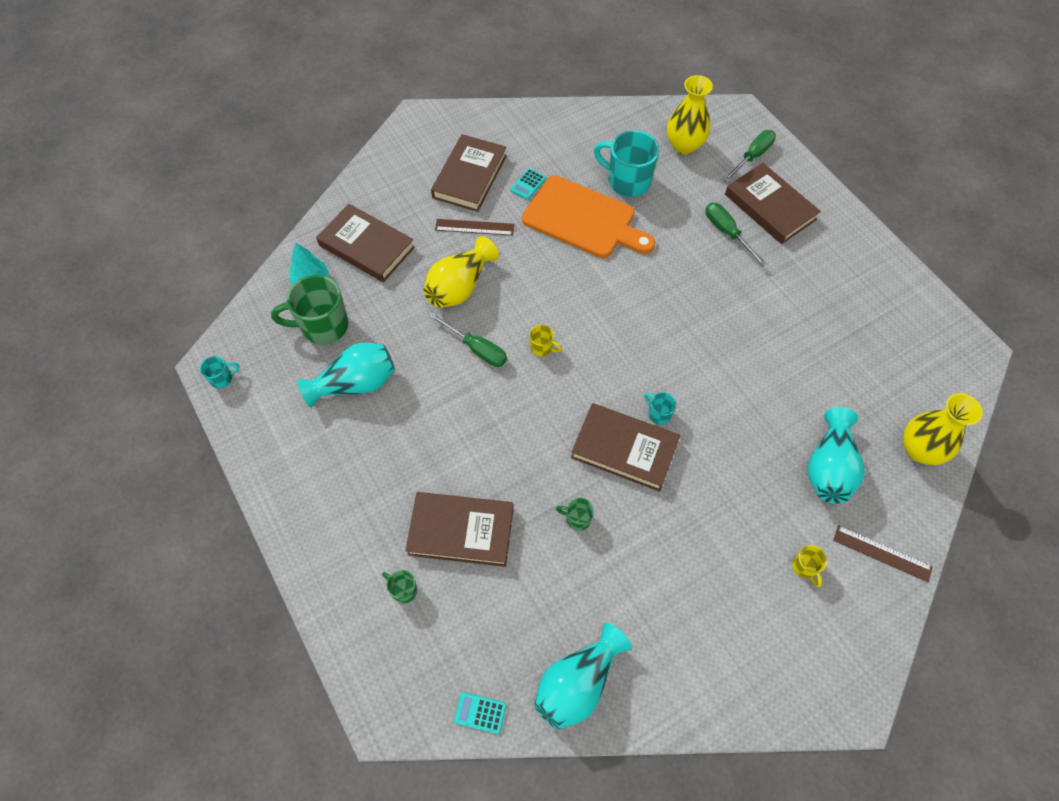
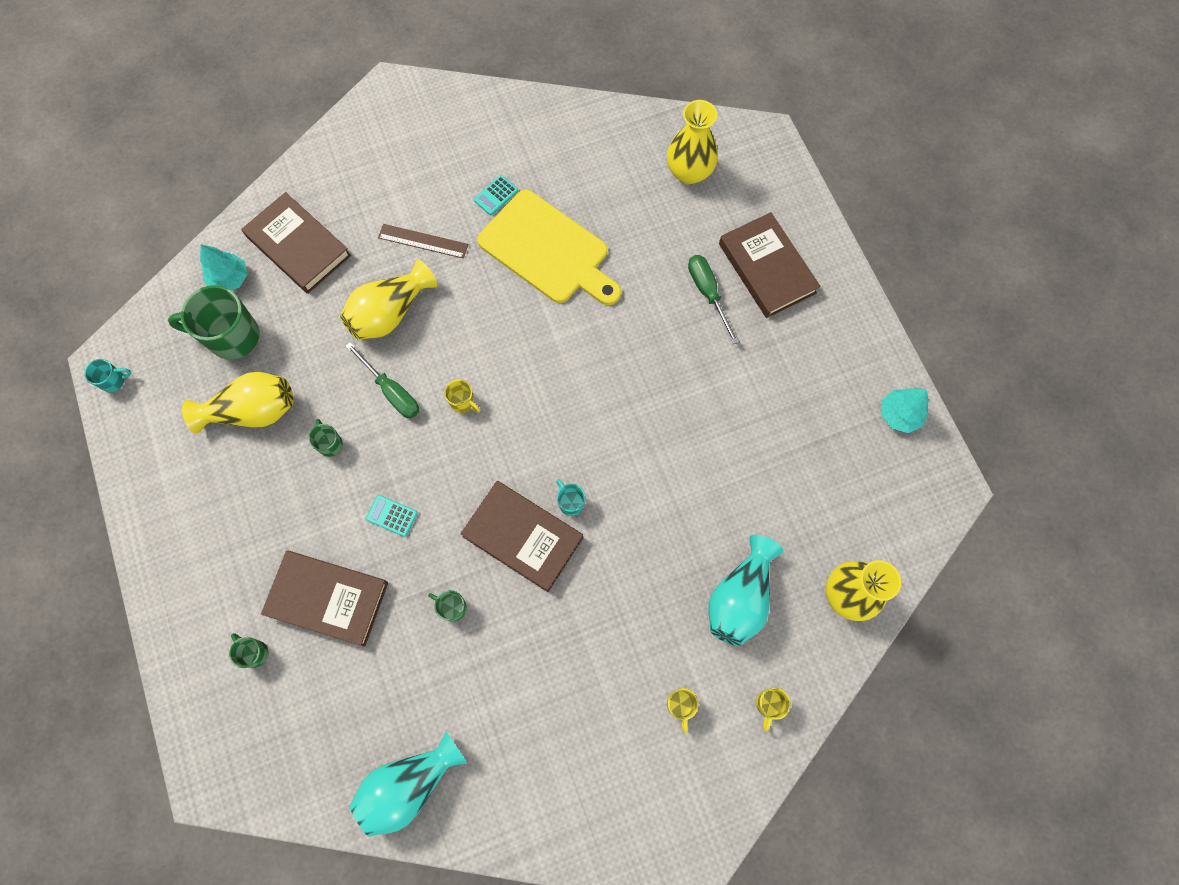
camera: 10 degrees right, 10 degrees up
(355, 384) = (253, 411): turquoise vase -> yellow vase
(432, 400) = (330, 444): none -> green mug
(469, 176) = (432, 175): brown book -> none
(480, 713) = (303, 797): turquoise calculator -> turquoise calculator (392, 516)
(583, 219) = (548, 250): orange cutting board -> yellow cutting board
(627, 181) = (610, 209): turquoise mug -> none
(752, 156) = (765, 199): green screwdriver -> none
(882, 553) = (768, 704): brown ruler -> yellow mug
(915, 301) = (899, 414): none -> turquoise tree

